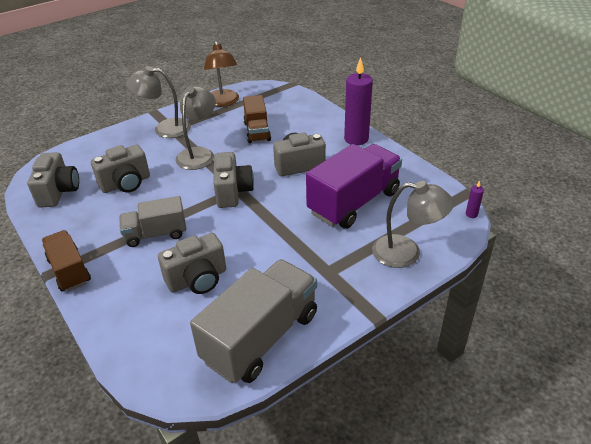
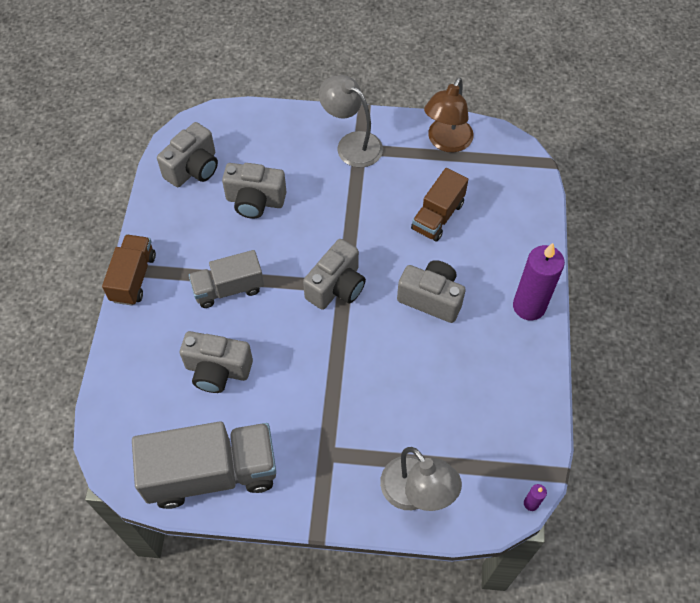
camera: 40 degrees right, 20 degrees up
(156, 234) = (228, 288): grey truck -> grey truck turned 45 degrees counterclockwise
(199, 154) = (352, 208): grey lamp -> none
(354, 202) = (433, 392): purple truck -> none

